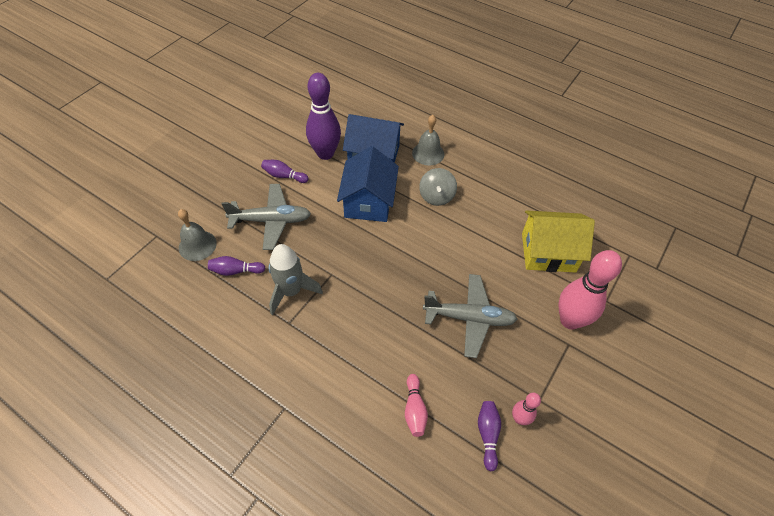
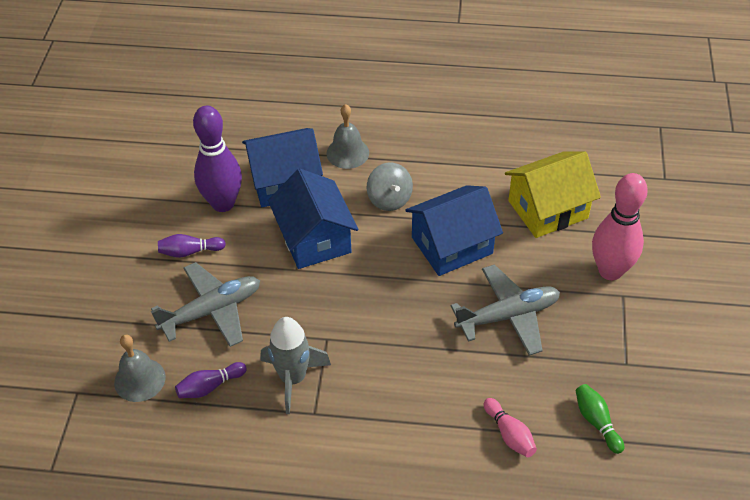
camera: 25 degrees left, 5 degrees down
(460, 247) = (452, 245): none -> blue house
(487, 435) = (596, 422): purple bowling pin -> green bowling pin
(519, 419) = (617, 391): pink bowling pin -> none

